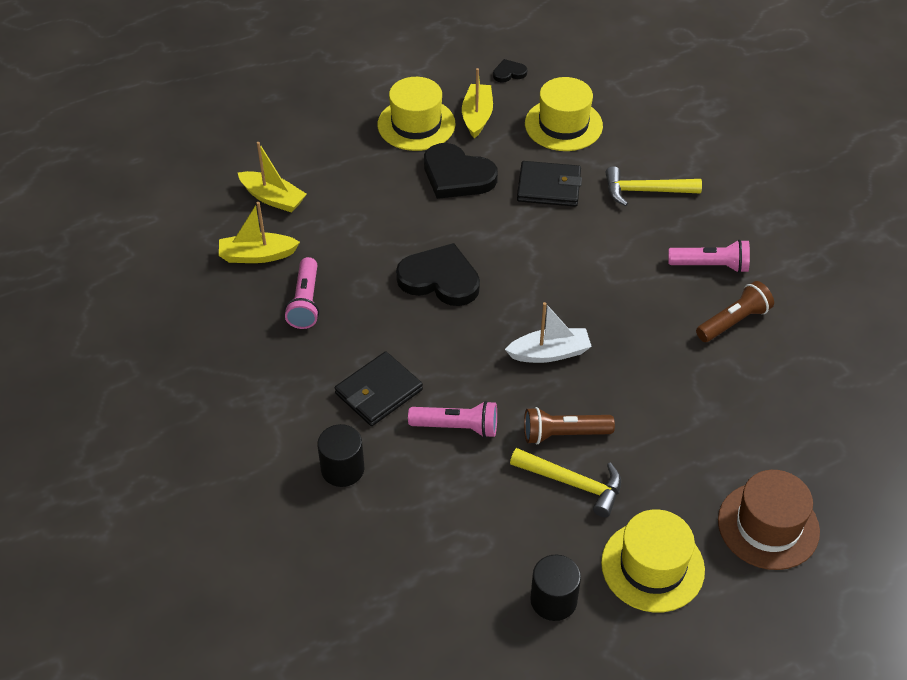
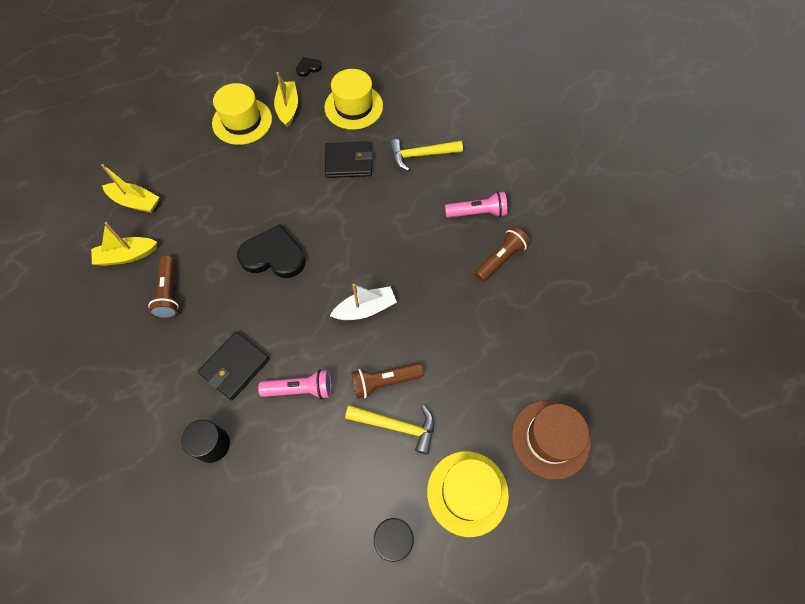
camera: 10 degrees left, 15 degrees up
(305, 302) = (169, 293): pink flashlight -> brown flashlight
(457, 175) = (278, 162): black heart -> none

